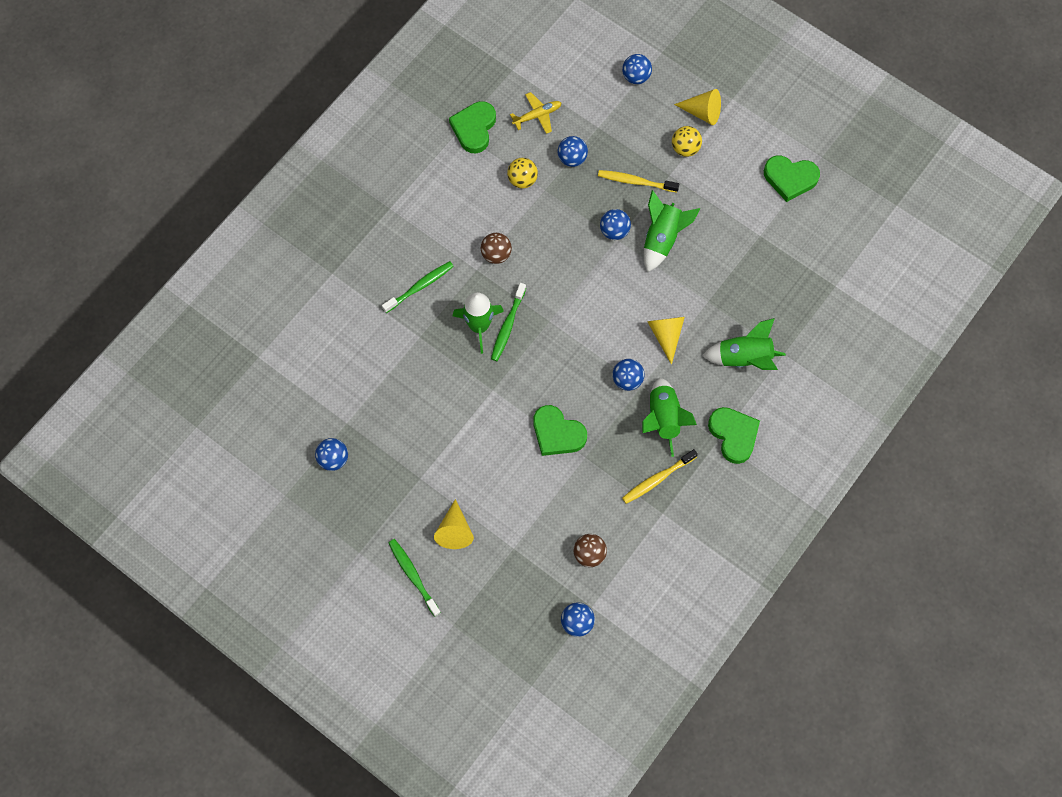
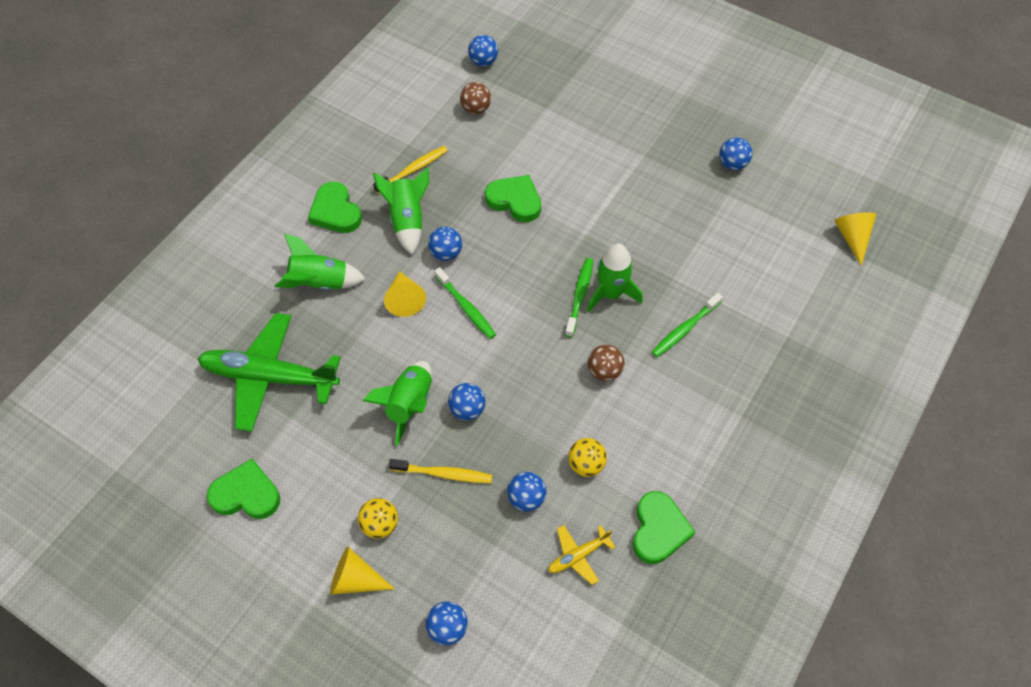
camera: 175 degrees right, 10 degrees down
(413, 576) = (634, 83): green toothbrush -> green toothbrush (466, 307)
(454, 530) = (603, 117): yellow cone -> yellow cone (852, 238)
(781, 272) = (270, 377): none -> green plane

